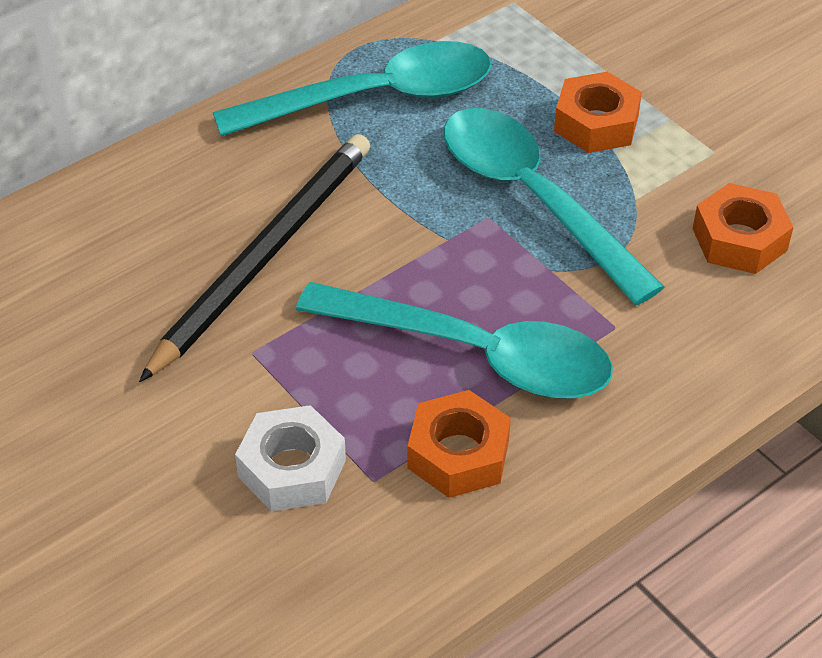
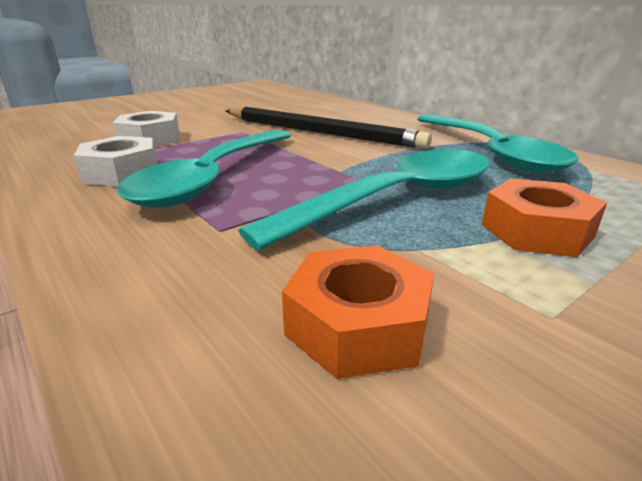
camera: 90 degrees right, 20 degrees down
(458, 454) = (121, 172): orange nut -> white nut

